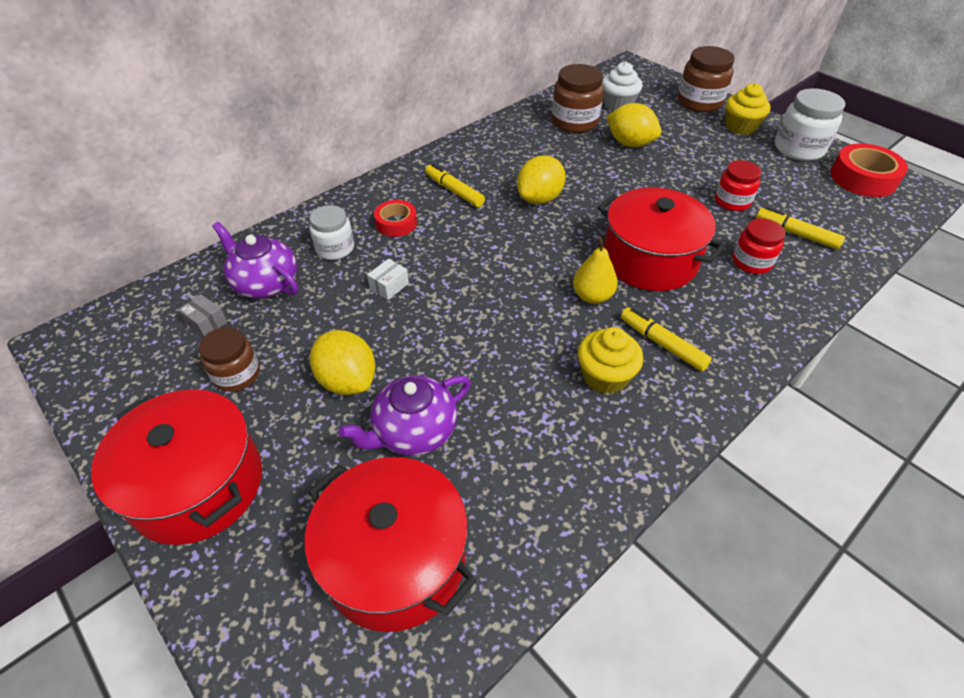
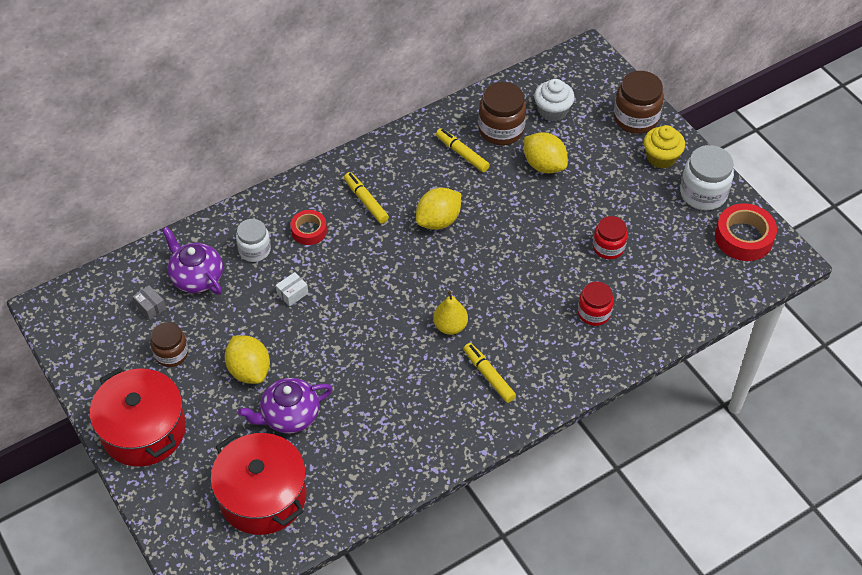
camera: 10 degrees right, 5 degrees up
(605, 376) = (435, 395): yellow cupcake -> none
(649, 260) = (510, 299): red pot -> none
(796, 234) = (647, 290): yellow marker -> yellow marker (462, 154)

